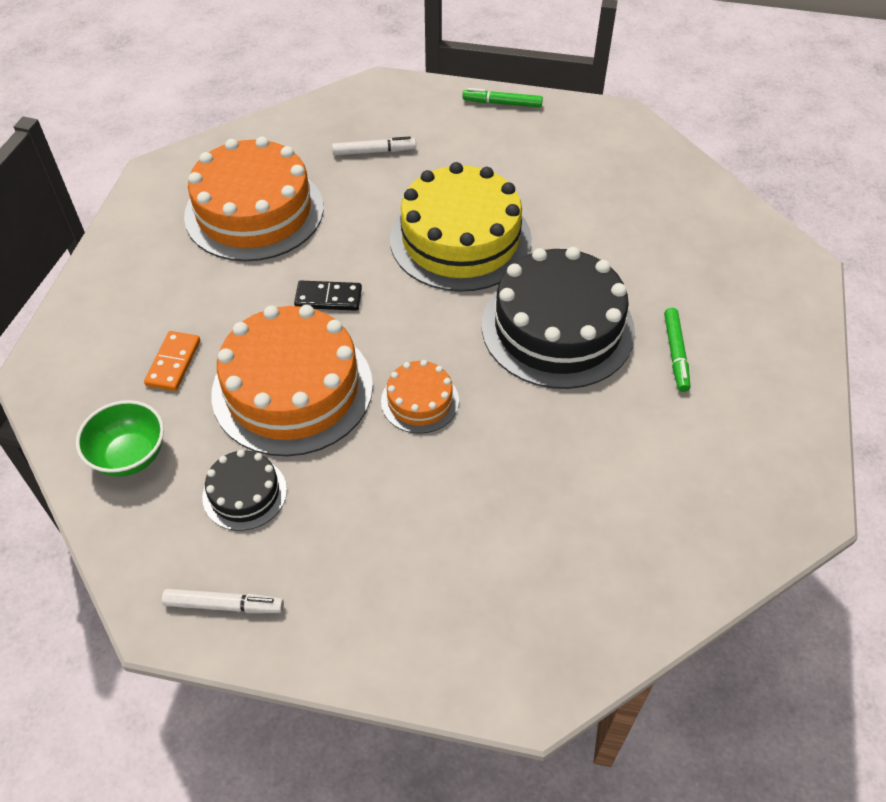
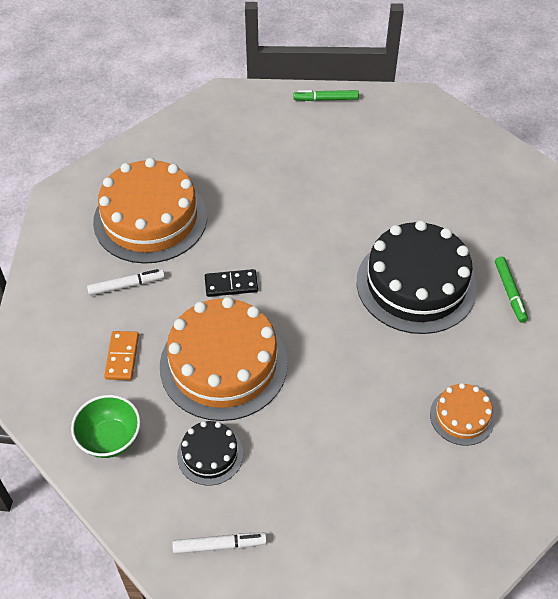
camera: 10 degrees left, 0 degrees up
(374, 151) = (233, 154): white marker -> white marker (126, 285)
(420, 401) = (325, 359): orange cake -> orange cake (462, 416)
(460, 239) = (322, 220): yellow cake -> none

